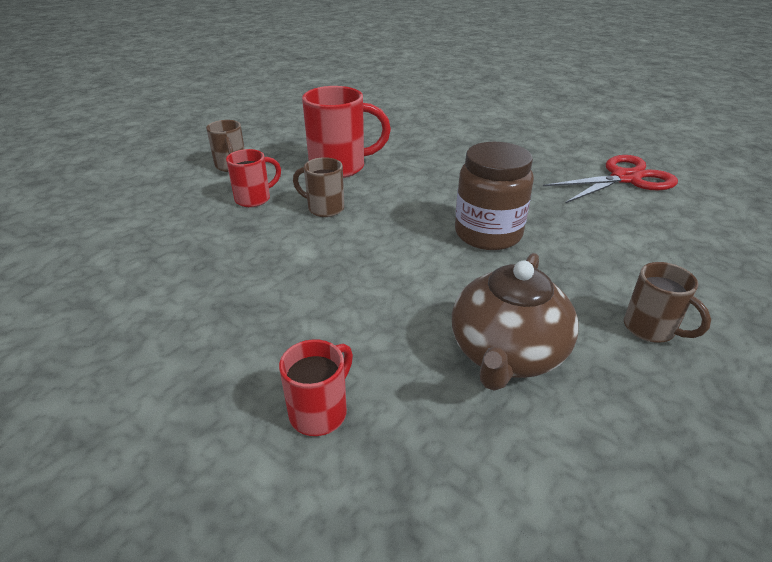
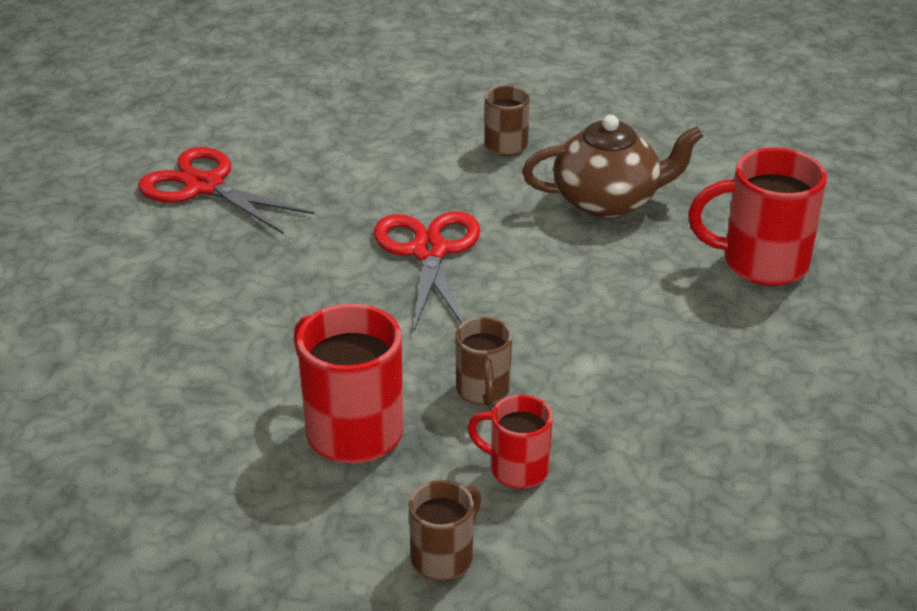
camera: 120 degrees left, 0 degrees up
(320, 412) = (761, 264): red mug -> red mug, size x1.73
(488, 234) = (429, 251): brown jar -> red scissors

